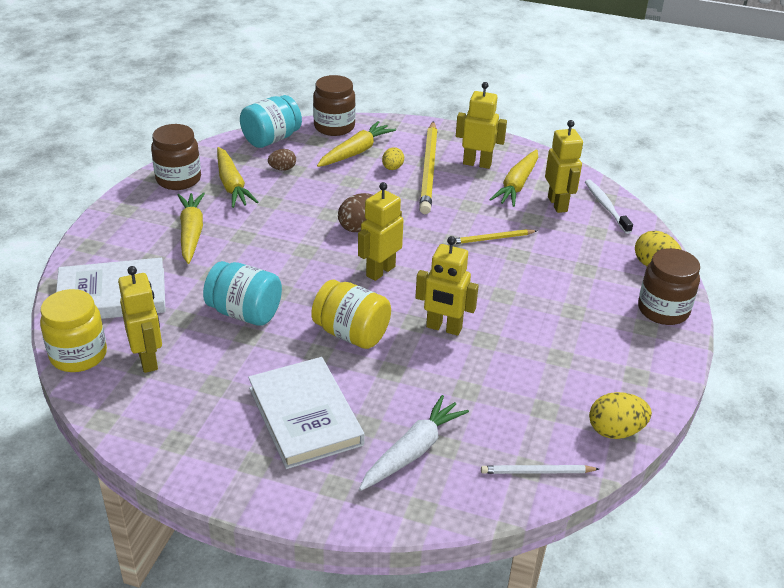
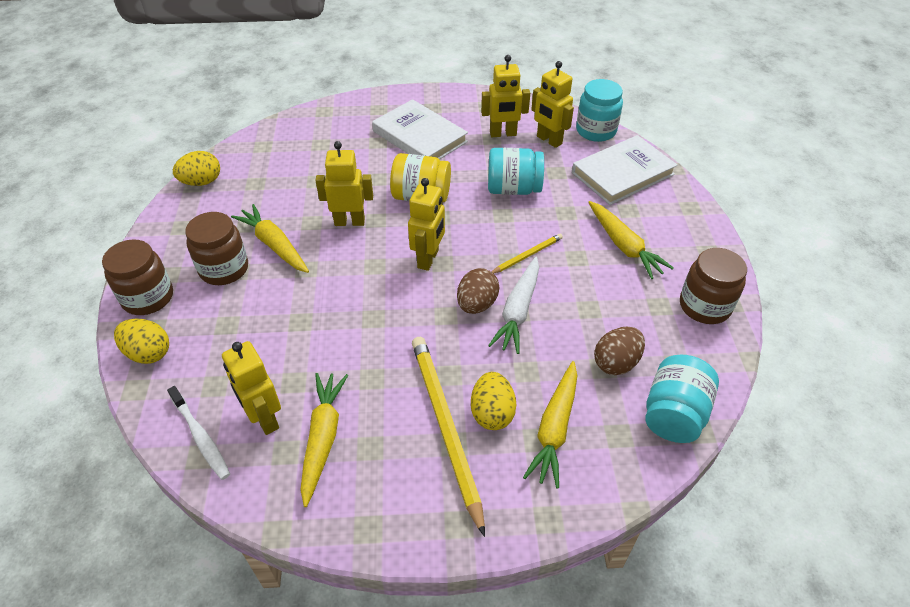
camera: 160 degrees right, 10 degrees up
(78, 355) = (596, 131): yellow jar -> turquoise jar
(232, 185) = (645, 317): yellow carrot -> yellow carrot (274, 245)
(282, 169) = (616, 363): brown egg -> brown egg, size x1.56
(334, 127) = (618, 475): brown jar -> brown jar (224, 269)
(392, 168) = (492, 413): yellow egg -> yellow egg, size x1.56
(413, 451) = (340, 136): white carrot -> white carrot (518, 311)
(477, 163) = (387, 465): yellow robot -> yellow robot (503, 134)
(492, 239) = (333, 334): yellow pencil -> yellow pencil (527, 255)
(537, 472) = (256, 145): white pencil -> none

